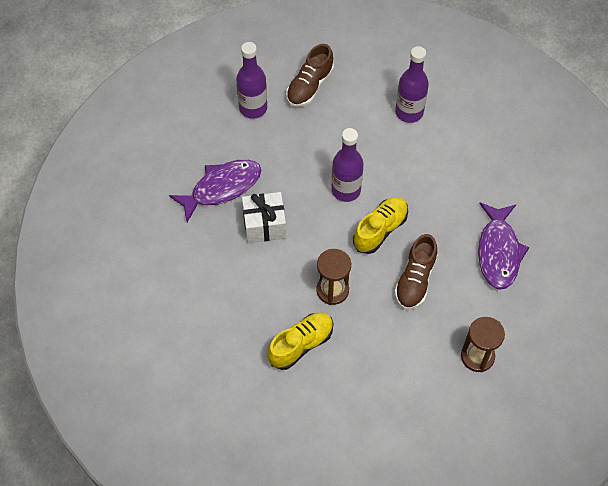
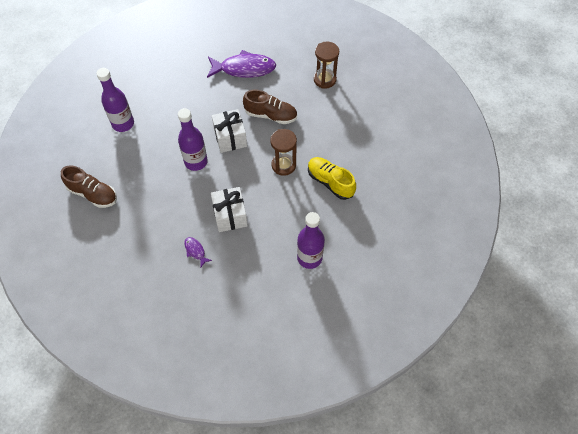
camera: 95 degrees left, 0 degrees up
(222, 188) = (195, 251): purple fish -> purple fish, size x0.44
(253, 108) = (113, 235): purple bottle -> purple bottle (309, 258)
(380, 230) = (230, 138): yellow shoe -> white gift

